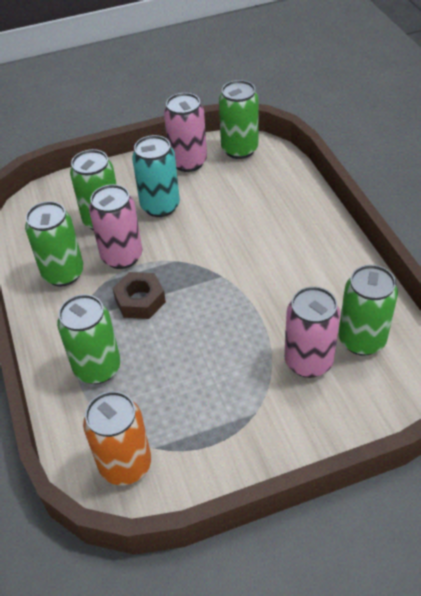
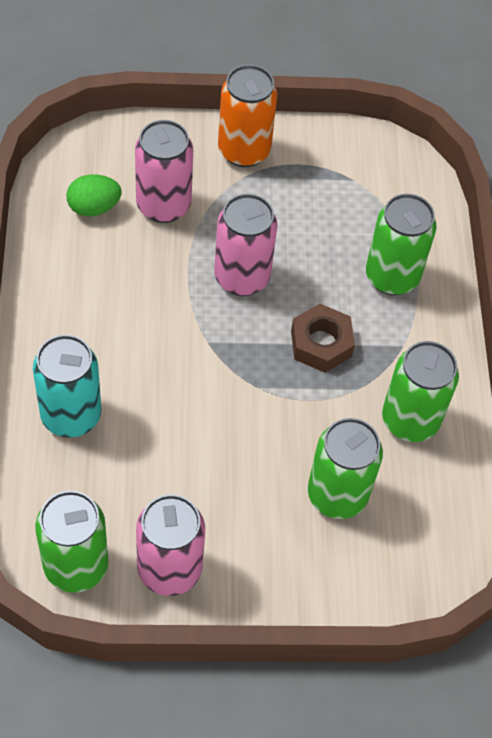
camera: 170 degrees left, 10 degrees up
(122, 256) = (326, 419): pink can -> pink can (242, 277)
(125, 465) = (385, 174): orange can -> orange can (244, 151)
(160, 206) = (246, 490): turquoise can -> turquoise can (71, 415)
(361, 340) = (94, 207): green can -> green egg

